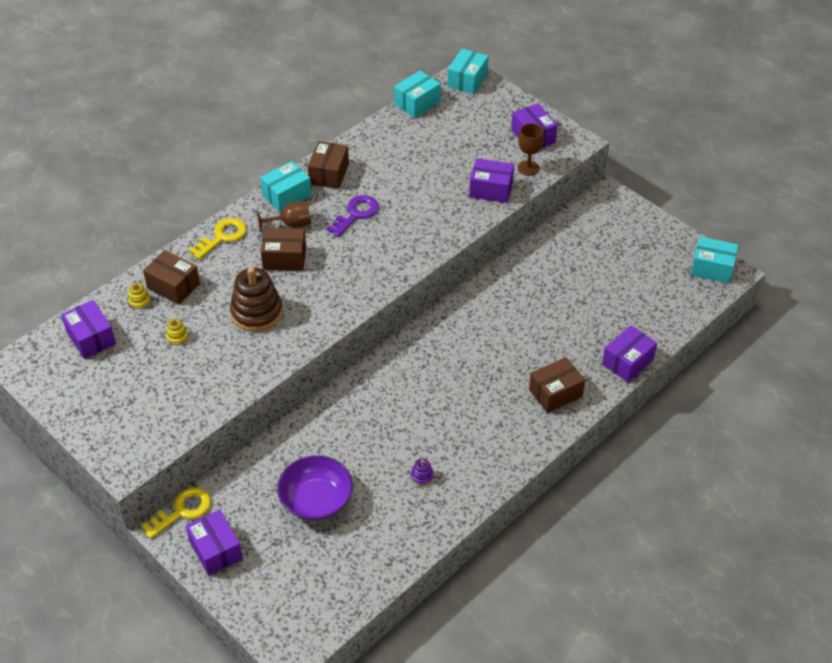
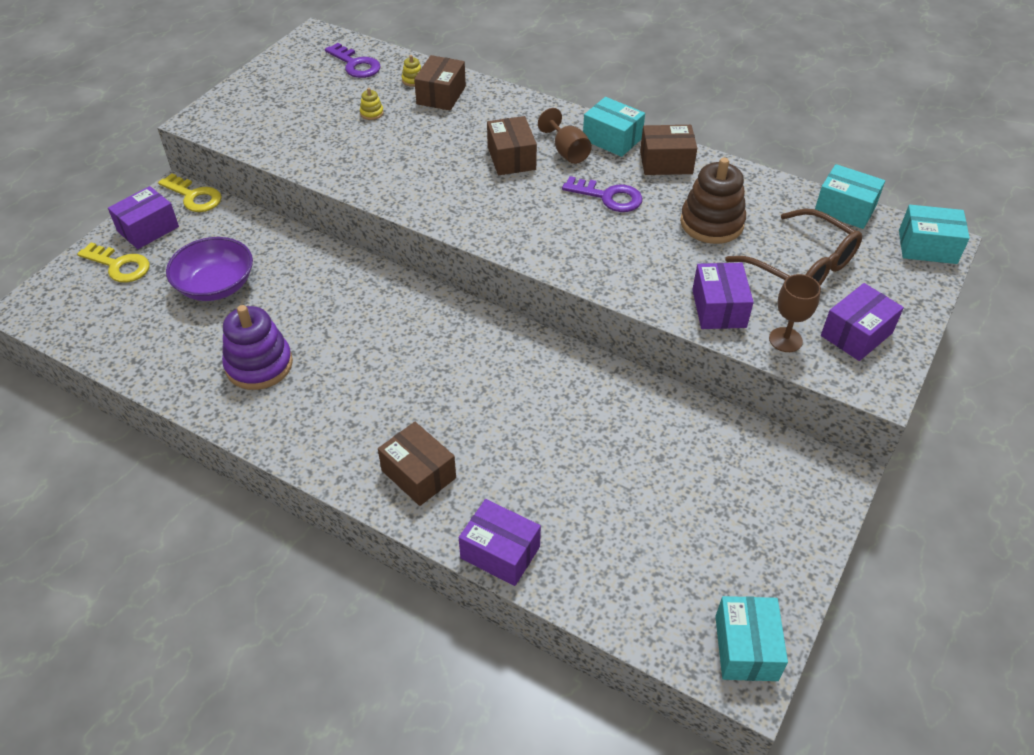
camera: 75 degrees right, 0 degrees up
(91, 338) = (356, 64): purple box -> purple key
(222, 237) = (525, 109): yellow key -> yellow key (119, 265)
(256, 312) = (422, 156): brown stacking toy -> brown stacking toy (711, 223)
(422, 476) = (259, 365): purple stacking toy -> purple stacking toy, size x2.41
(465, 140) = (802, 267): none -> brown glasses

